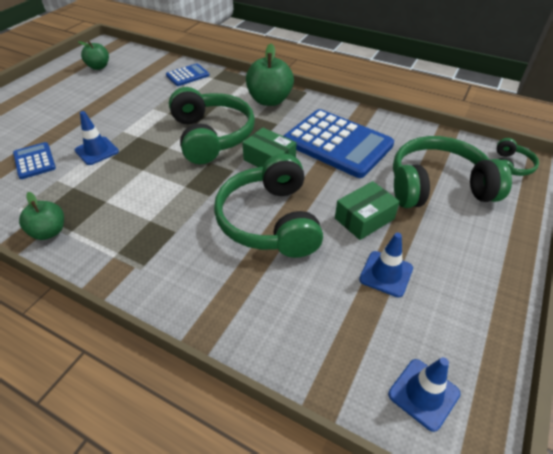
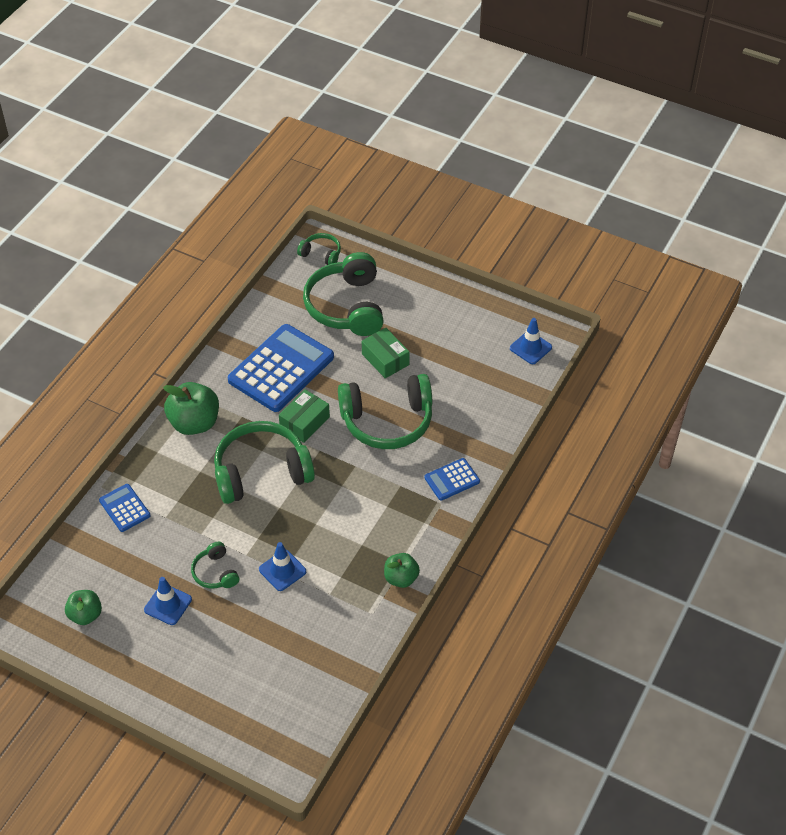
camera: 90 degrees left, 5 degrees up
(34, 161) = (297, 623): blue calculator -> blue calculator (452, 480)
(110, 116) = (215, 572): none -> green headphones
(386, 274) = (442, 353): blue traffic cone -> blue traffic cone (168, 604)

